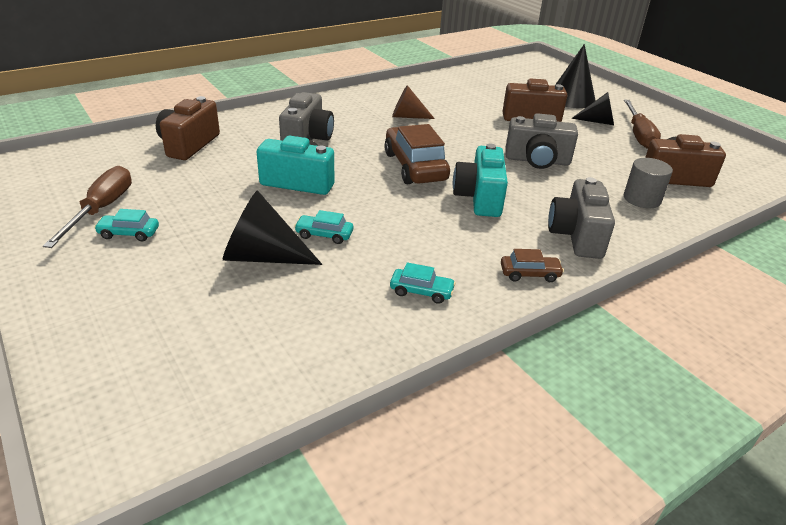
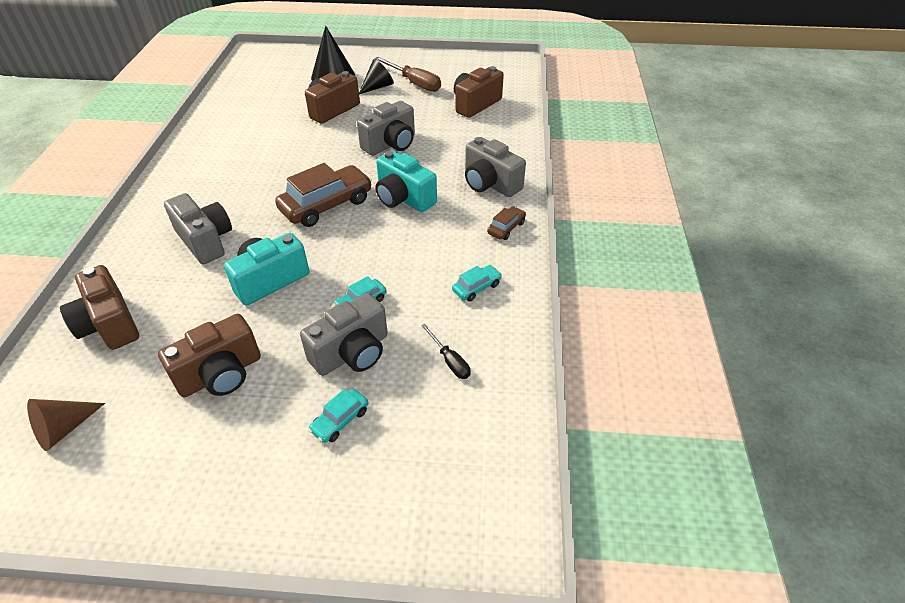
camera: 50 degrees left, 10 degrees up
(102, 209) = (154, 437): brown screwdriver -> none
(129, 233) = (222, 430): turquoise car -> turquoise car (340, 420)
(182, 207) = (221, 374): none -> brown camera
(262, 256) = (352, 352): black cone -> grey camera
(308, 317) = (449, 361): none -> black screwdriver
(407, 116) = (247, 166): brown cone -> brown cone (64, 429)
(415, 167) = (326, 205): brown car -> brown car turned 120 degrees clockwise
(642, 199) = (482, 132): grey cylinder -> none

